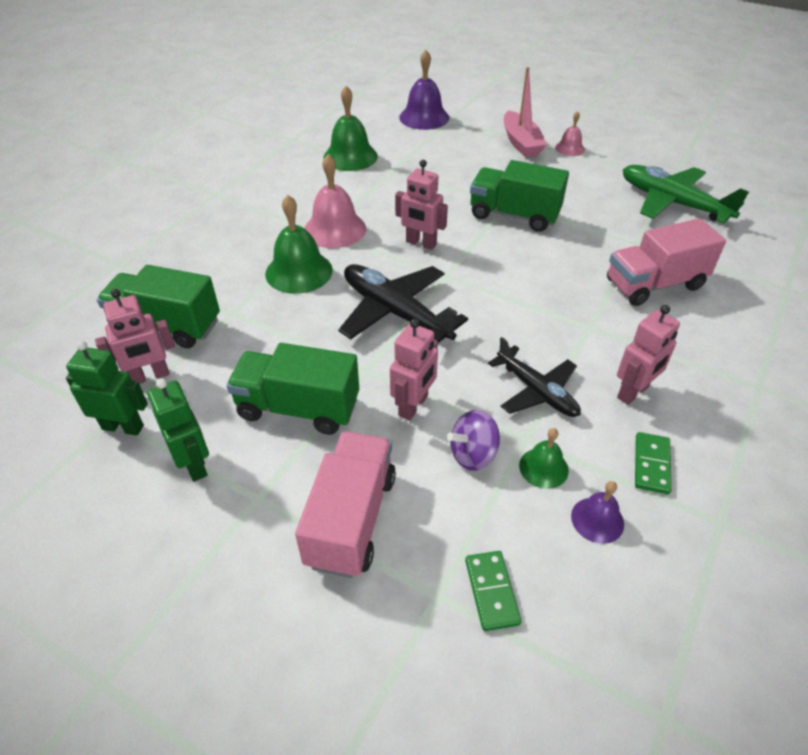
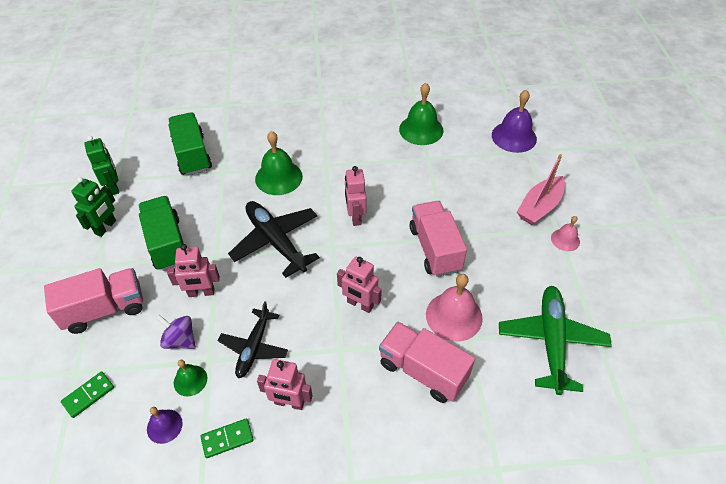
camera: 55 degrees right, 5 degrees up
(150, 376) = (152, 173): pink robot -> pink robot (360, 304)
(335, 229) = (333, 169): pink bell -> pink bell (454, 316)
(396, 312) = (276, 241): black plane -> black plane turned 45 degrees counterclockwise
(514, 215) = (435, 249): green truck -> pink truck

